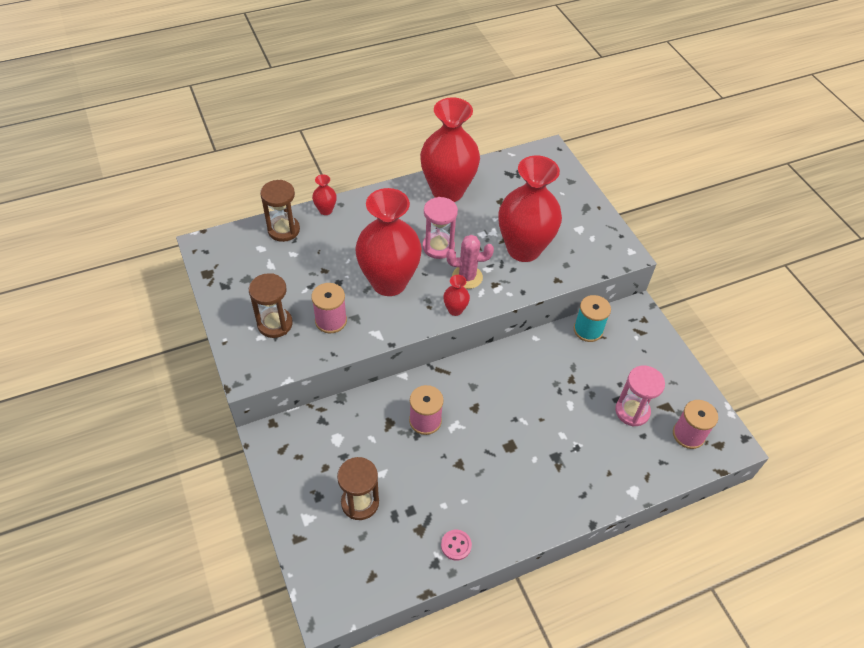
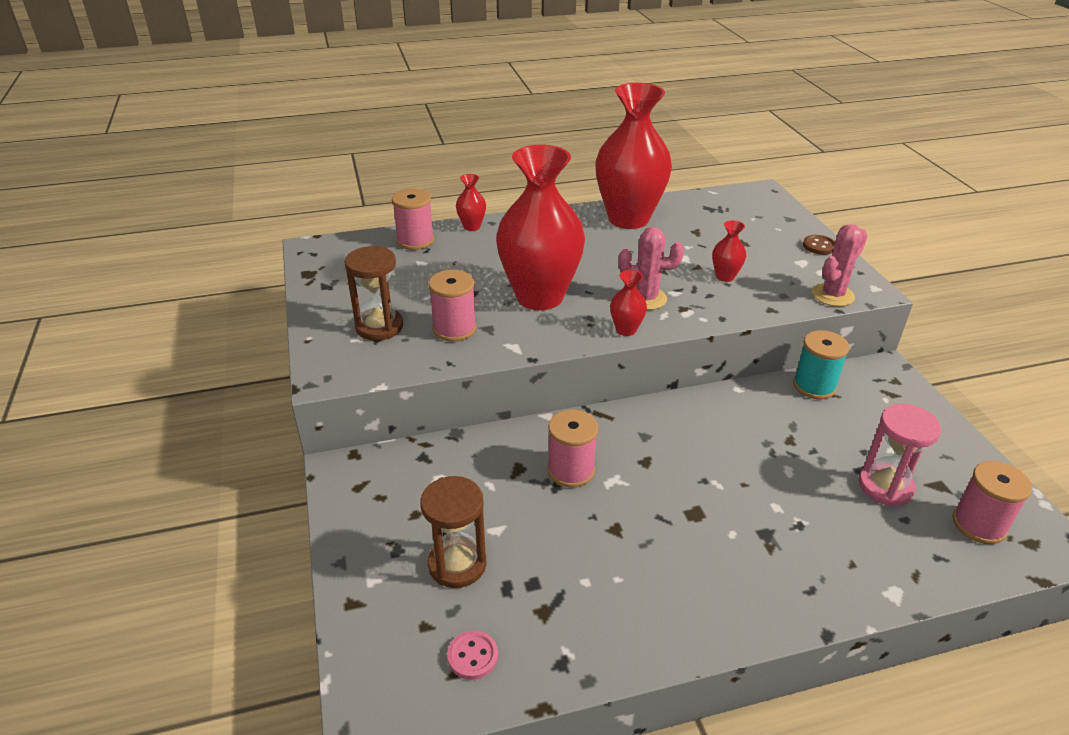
camera: 10 degrees right, 15 degrees down
(283, 230) = (415, 240): brown hourglass -> pink spool
(438, 247) = (610, 267): pink hourglass -> none
(456, 545) = (599, 640): pink button -> pink button (472, 656)
(523, 249) = (725, 276): red vase -> red vase, size x0.40
(592, 210) = (819, 246): none -> brown button
(601, 261) = (833, 295): none -> pink cactus

